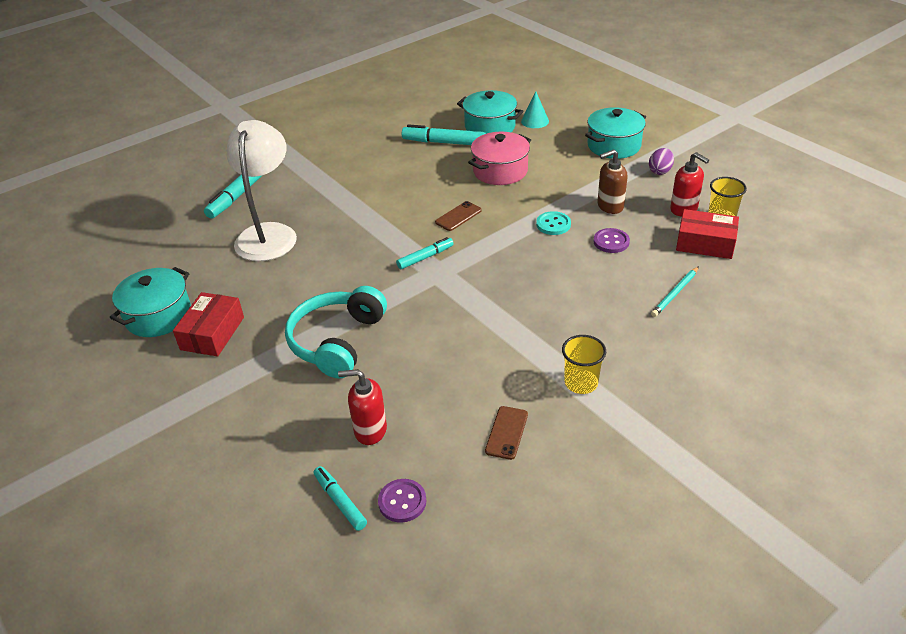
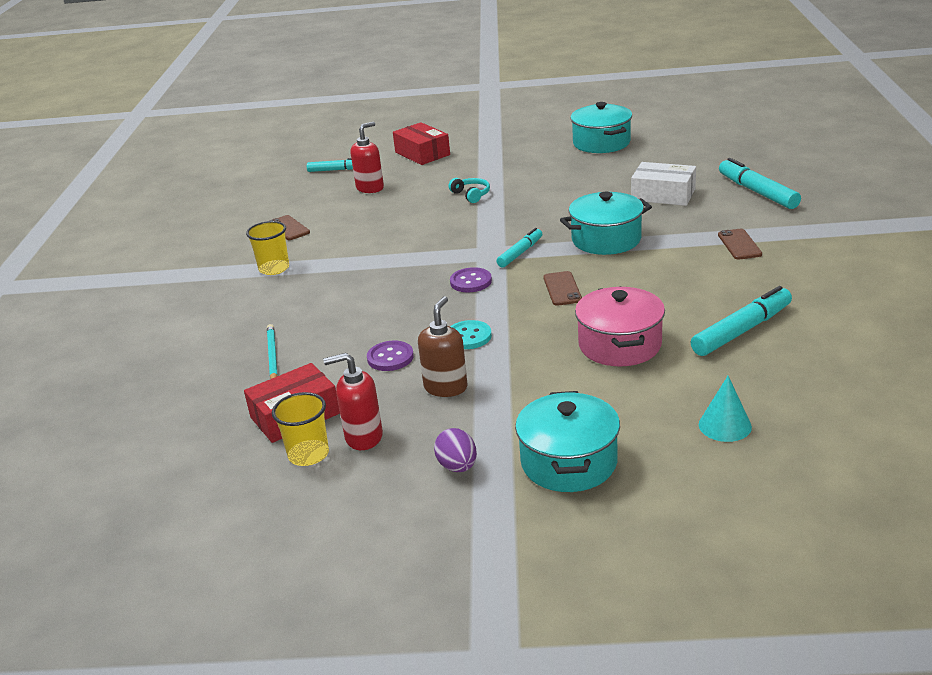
camera: 130 degrees right, 10 degrees down
(212, 333) = (551, 157): red box -> red box (422, 153)
(269, 234) = (663, 195): white lamp -> white box
(334, 175) = (739, 244): none -> brown phone
(337, 341) = (471, 195): turquoise headphones -> turquoise headphones, size x0.44
(402, 502) = (304, 185): purple button -> purple button (471, 282)
(425, 257) = (520, 253): turquoise marker -> turquoise marker turned 150 degrees counterclockwise
(490, 127) = (749, 380): turquoise pot -> turquoise pot (606, 239)

